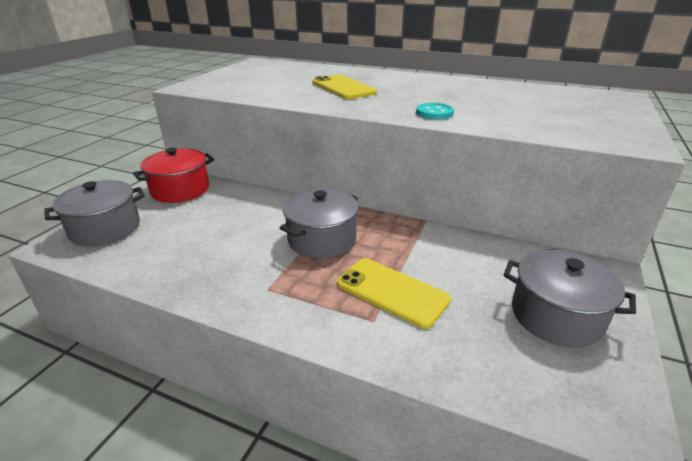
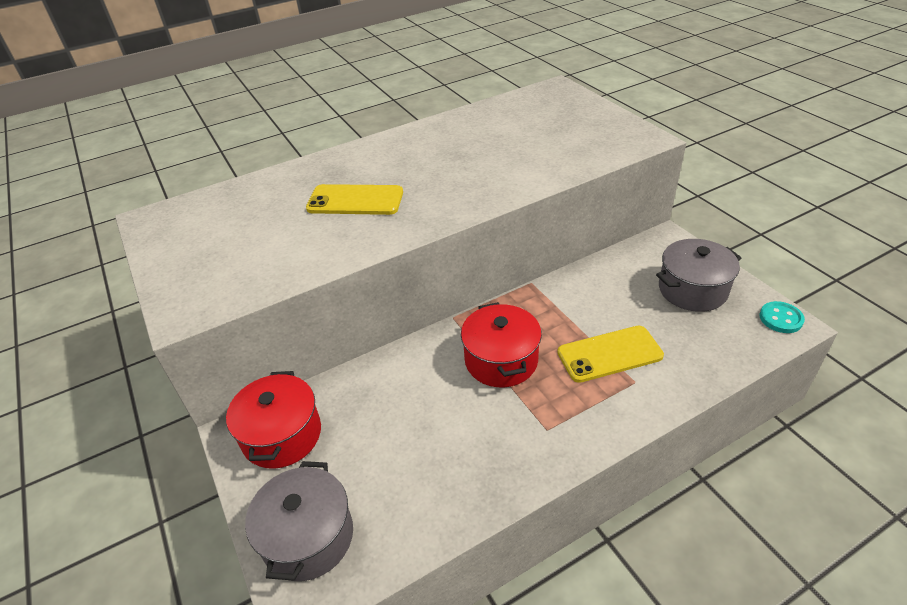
camera: 50 degrees left, 10 degrees up
(322, 239) = (501, 360): grey pot -> red pot
(434, 113) = (494, 185): turquoise button -> turquoise button (780, 318)

